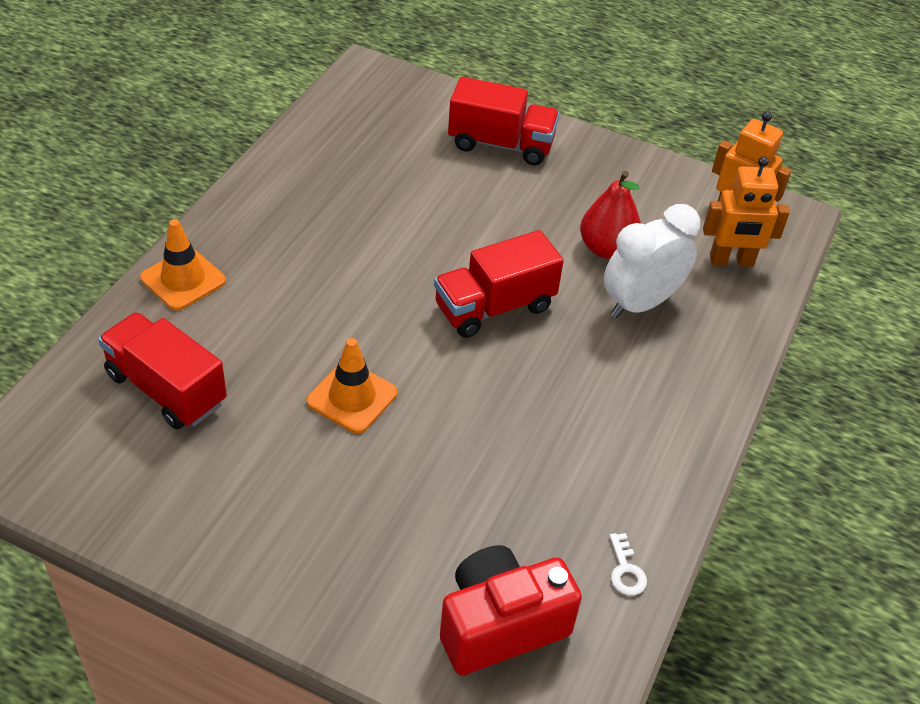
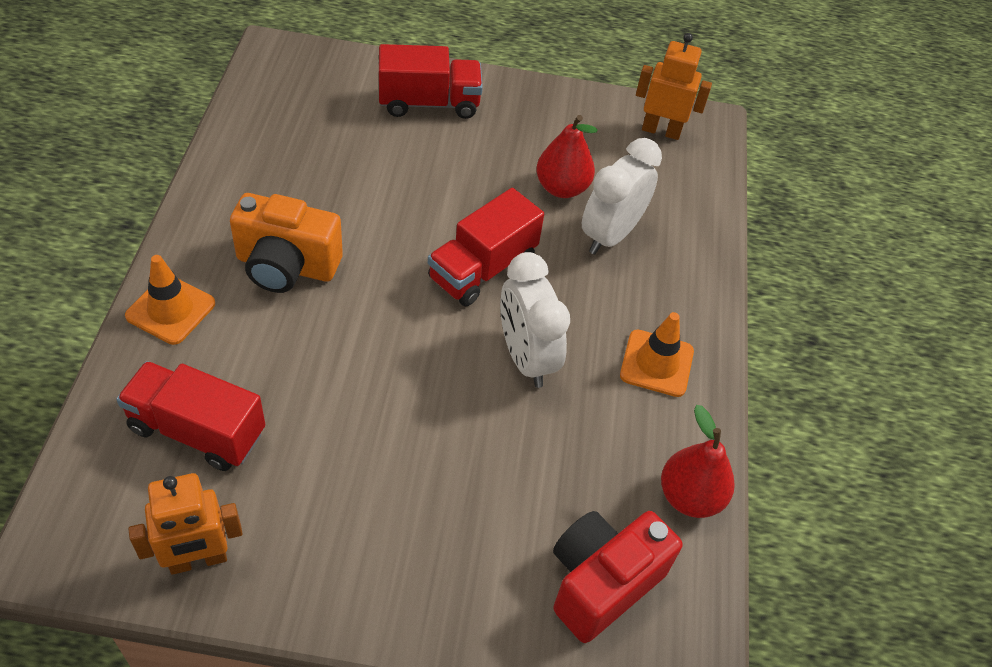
camera: 20 degrees left, 5 degrees up
(304, 264) = (286, 266): none -> orange camera
(352, 397) = (383, 392): orange traffic cone -> orange traffic cone (656, 363)
(506, 398) = (525, 357): none -> white clock
(625, 570) = (689, 497): white key -> red pear
(731, 261) = (673, 176): orange robot -> orange robot (198, 560)

